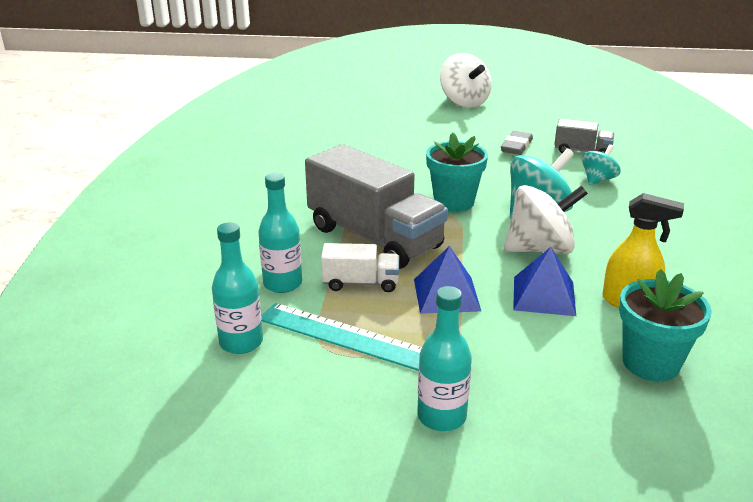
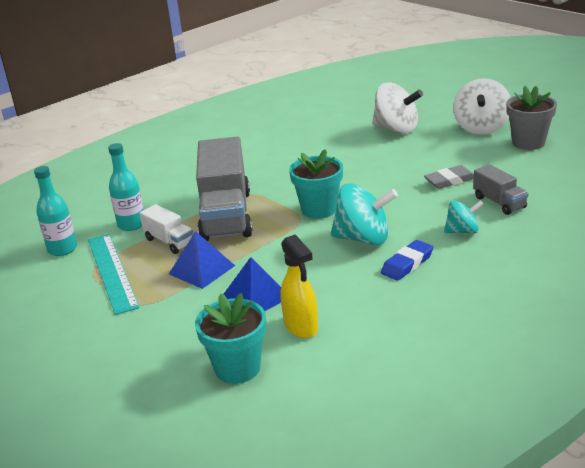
camera: 45 degrees right, 0 degrees up
(441, 416) = (81, 334): turquoise bottle -> none
(520, 104) = (528, 143): none -> grey flower pot
(540, 249) = (313, 266): white spinning top -> white spinning top (396, 129)
(608, 218) = (407, 264): none -> blue eraser

